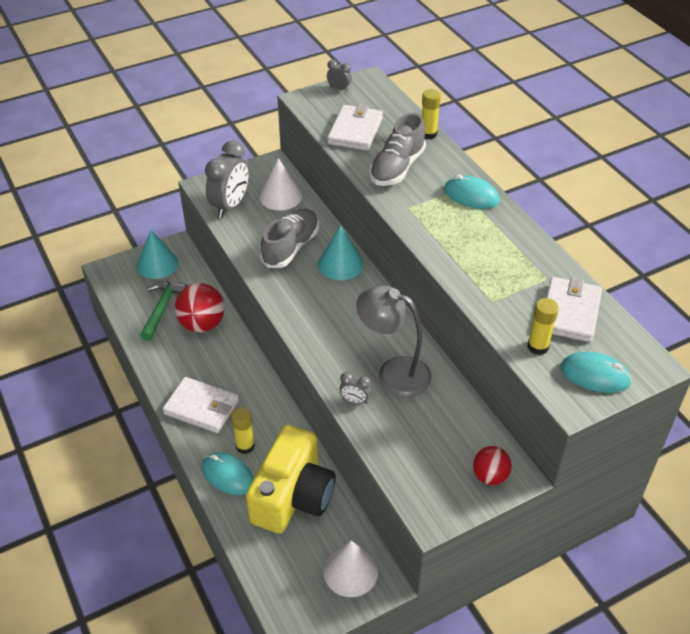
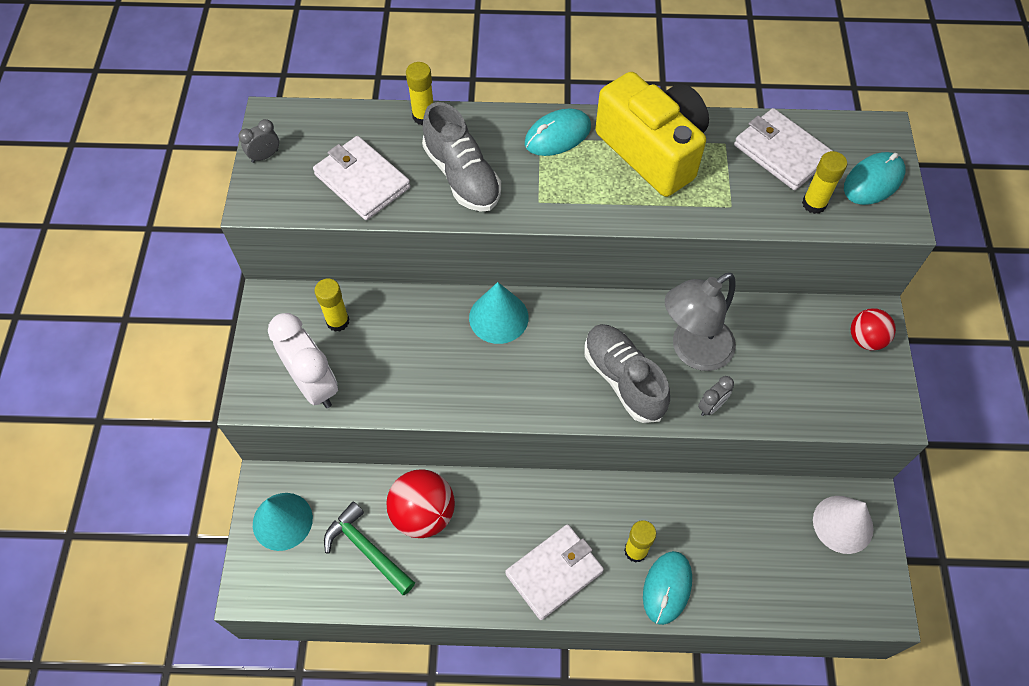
camera: 60 degrees left, 15 degrees up
(228, 475) = (667, 588): turquoise mouse -> turquoise mouse turned 45 degrees counterclockwise
(230, 206) = (314, 384): grey clock -> white clock
(280, 196) = (338, 321): white cone -> yellow glue stick
(291, 247) = (437, 354): grey shoe -> grey shoe (623, 379)
(293, 496) = (727, 534): yellow camera -> yellow camera (652, 150)

